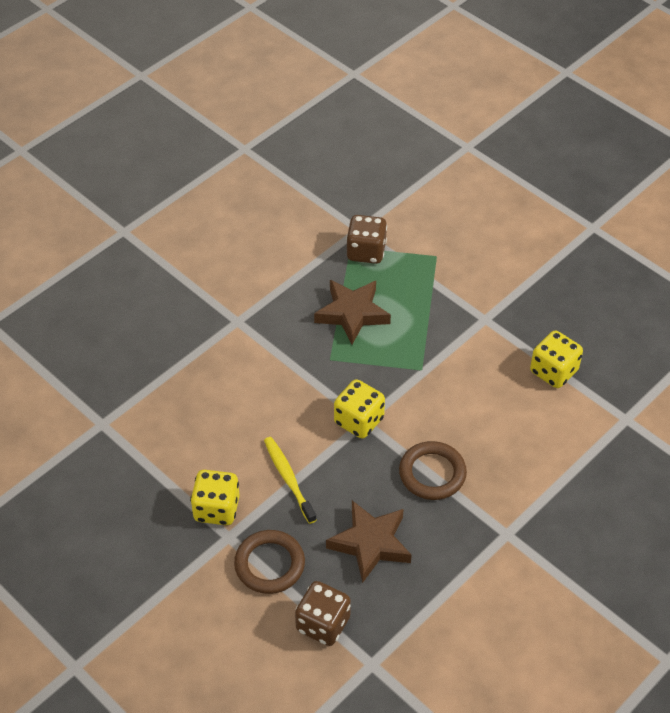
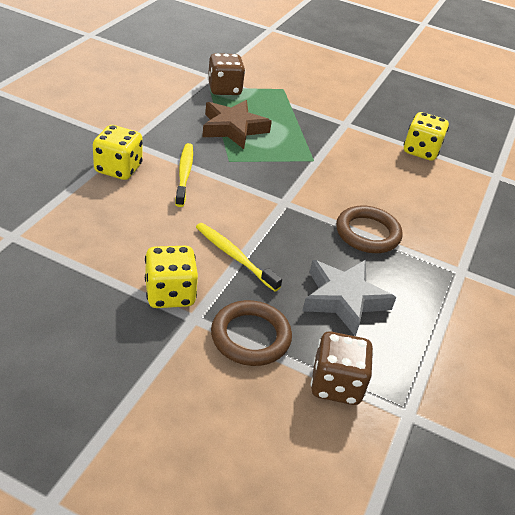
camera: 25 degrees left, 10 degrees down
(278, 371) = (184, 174): none -> yellow toothbrush
(359, 421) = (279, 202): yellow dice -> yellow dice (118, 169)
(370, 543) = (344, 299): brown star -> grey star

